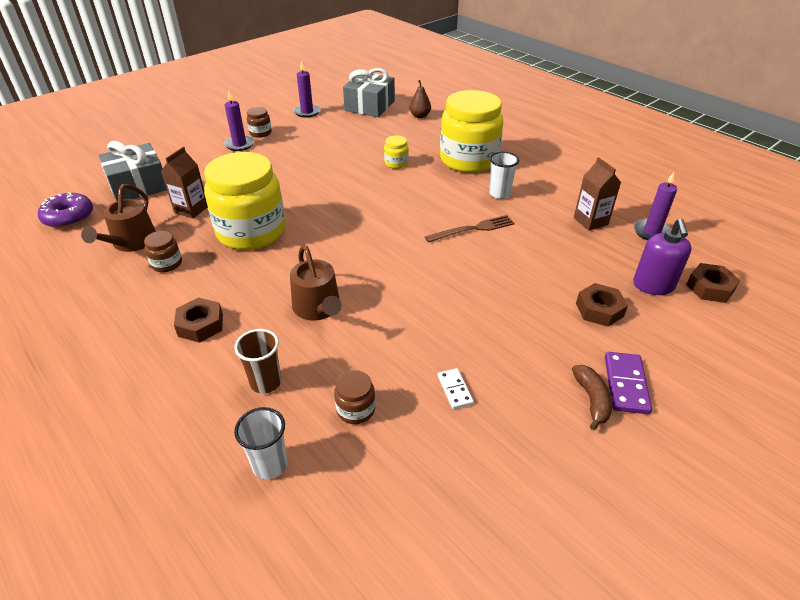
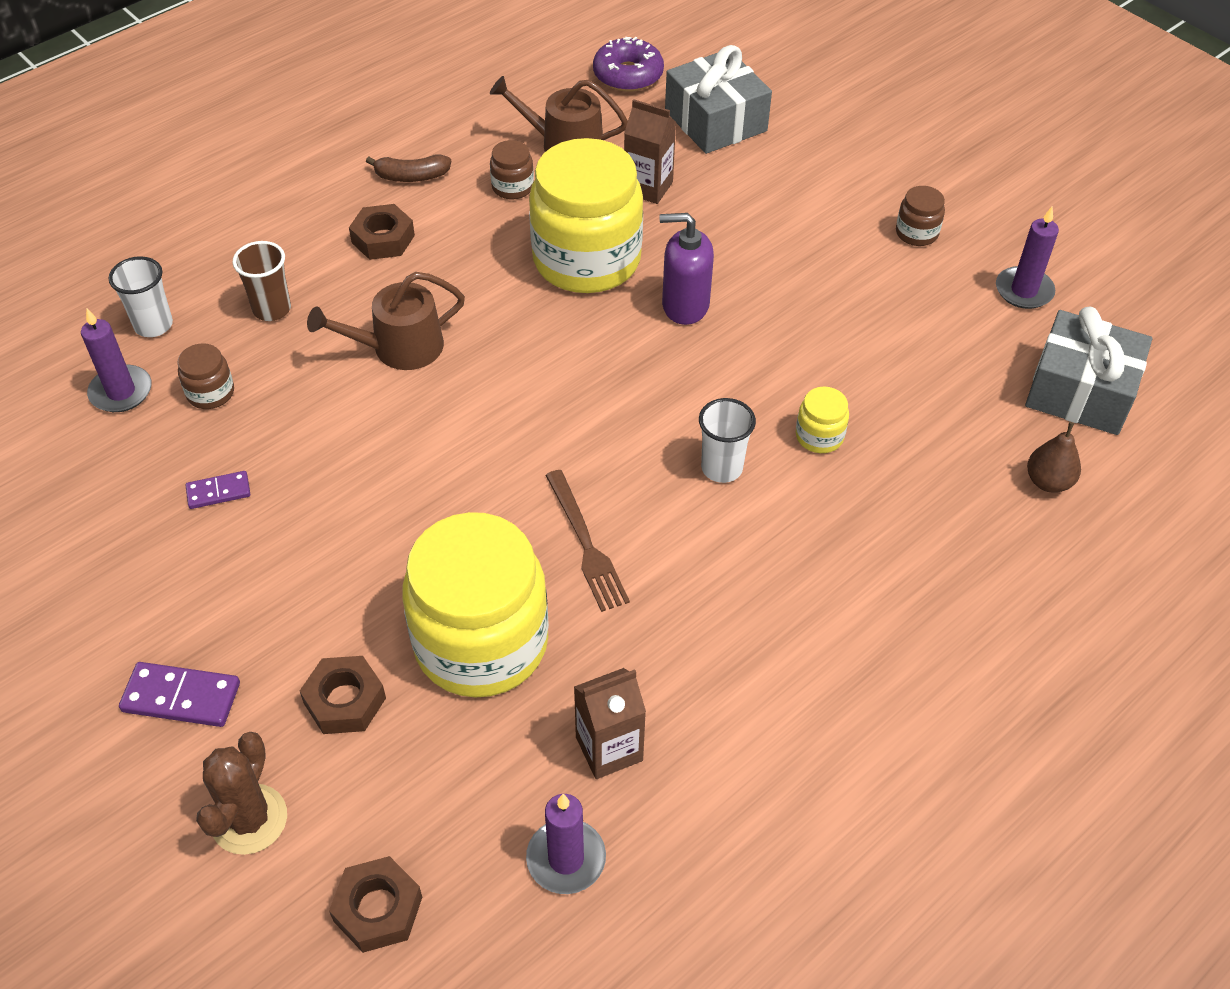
camera: 90 degrees right, 10 degrees up
(239, 144) = (865, 211): purple candle -> purple candle (121, 392)
(455, 390) = (218, 492): white domino -> purple domino
(468, 160) = (846, 559): yellow jar -> yellow jar (481, 643)
(499, 194) = (710, 600): white cup -> white cup (721, 468)
(591, 400) = (164, 646): brown banana -> brown banana (412, 176)
(653, 285) = (396, 807): purple soap dispenser -> purple soap dispenser (685, 305)
(689, 341) = (249, 819): none -> brown cactus

